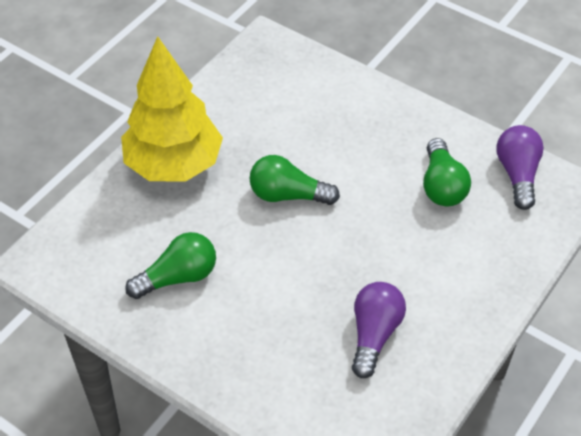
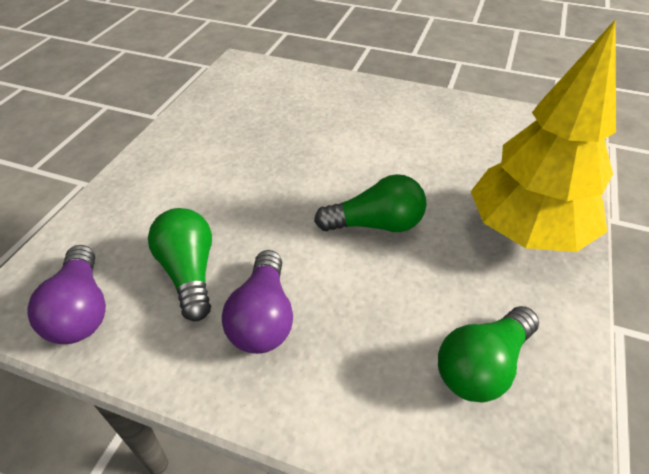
camera: 165 degrees right, 5 degrees down
(178, 277) = (441, 136): green light bulb -> green light bulb (482, 366)
(374, 334) = (251, 128): purple light bulb -> purple light bulb (263, 318)

